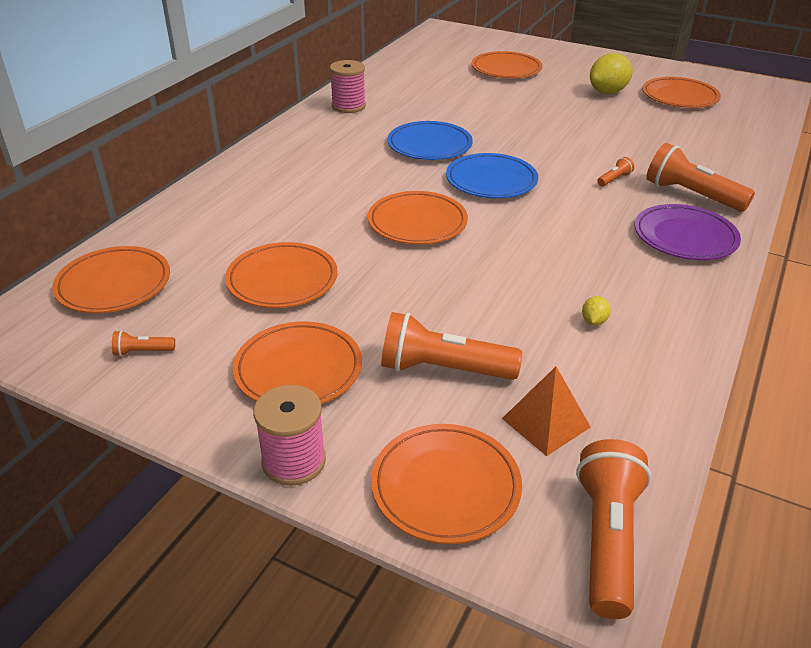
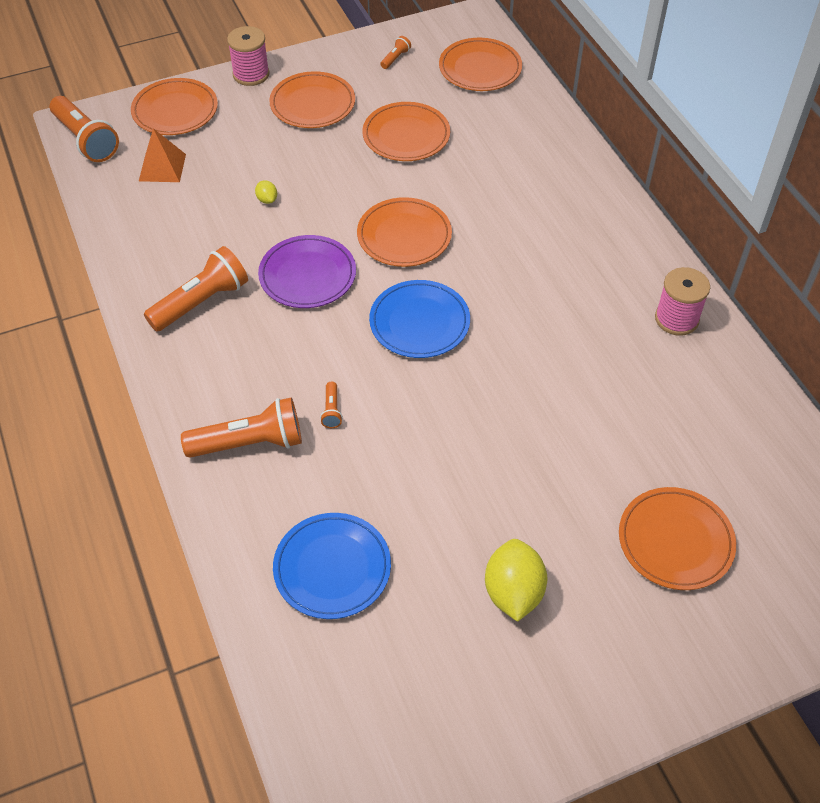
camera: 130 degrees right, 15 degrees up
(429, 145) = (527, 325): blue plate -> blue plate (332, 568)
(443, 369) = (245, 155): orange flashlight -> orange flashlight (201, 302)
(593, 321) = (199, 245): yellow lemon -> yellow lemon (267, 199)
(679, 97) = (430, 662): orange plate -> none
(685, 237) = (210, 377): purple plate -> purple plate (307, 275)

